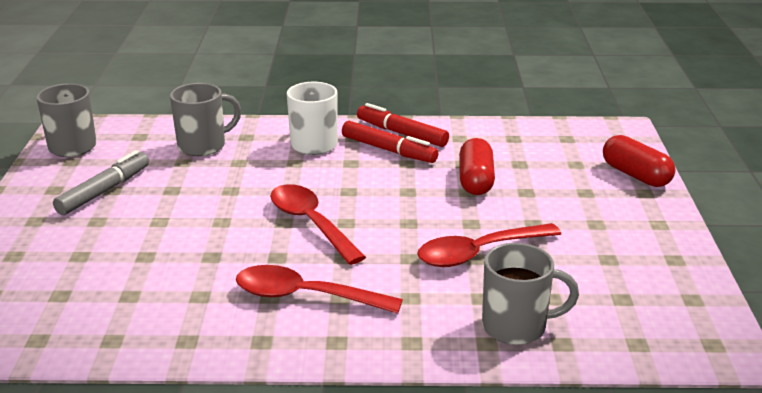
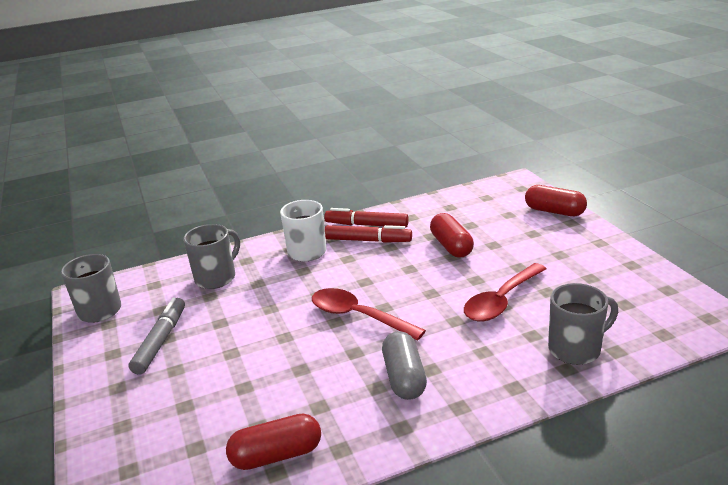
camera: 20 degrees left, 0 degrees up
(124, 326) = (276, 455): none -> red capsule
(305, 296) = (404, 377): red spoon -> grey capsule

